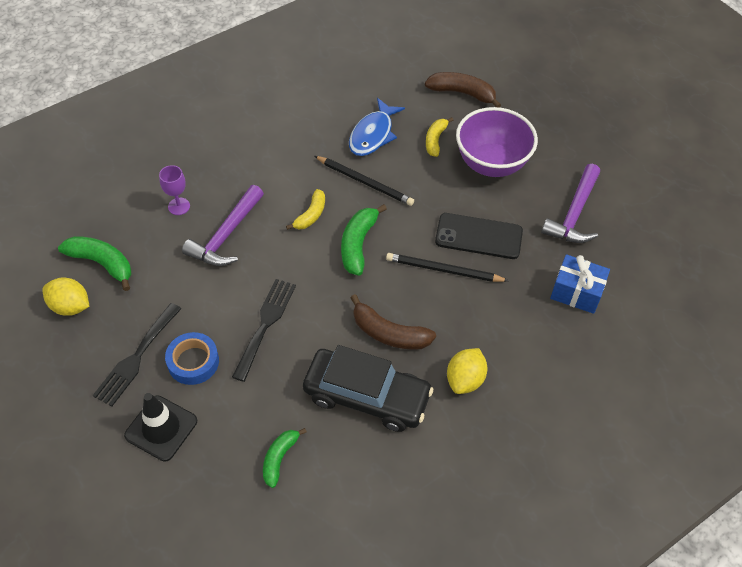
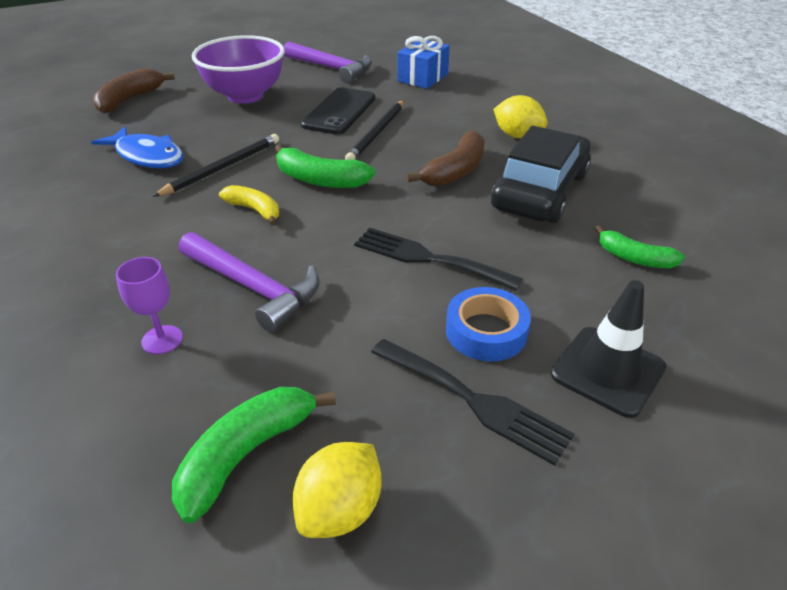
camera: 80 degrees left, 15 degrees down
(435, 140) = (188, 120): yellow banana -> none

